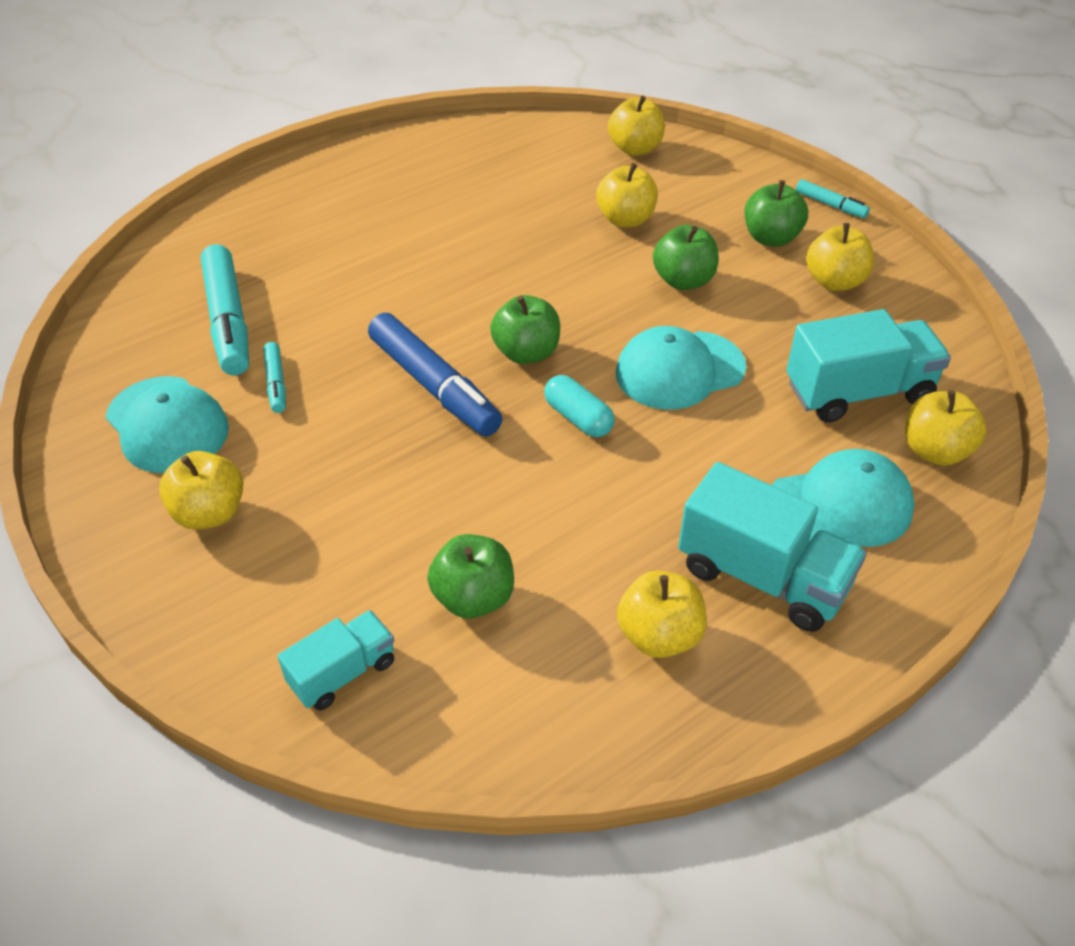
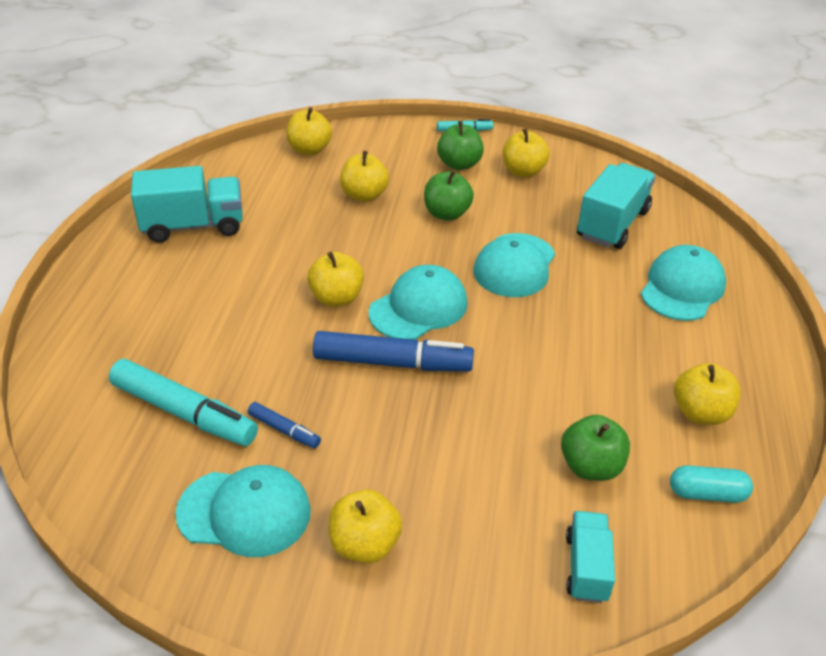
camera: 45 degrees left, 5 degrees down
(276, 383) = (284, 430): turquoise marker -> blue marker
(526, 353) = (418, 308): green apple -> turquoise cap
(578, 418) = (500, 326): turquoise capsule -> turquoise capsule (707, 493)
(763, 577) = (700, 347): turquoise truck -> turquoise truck (193, 226)
(935, 451) = (682, 233): yellow apple -> yellow apple (336, 298)

